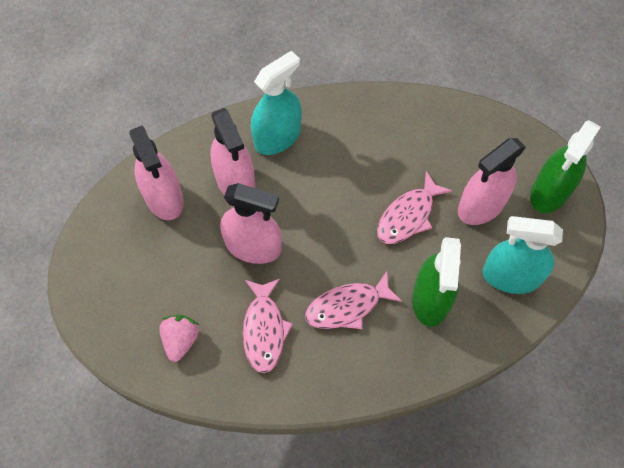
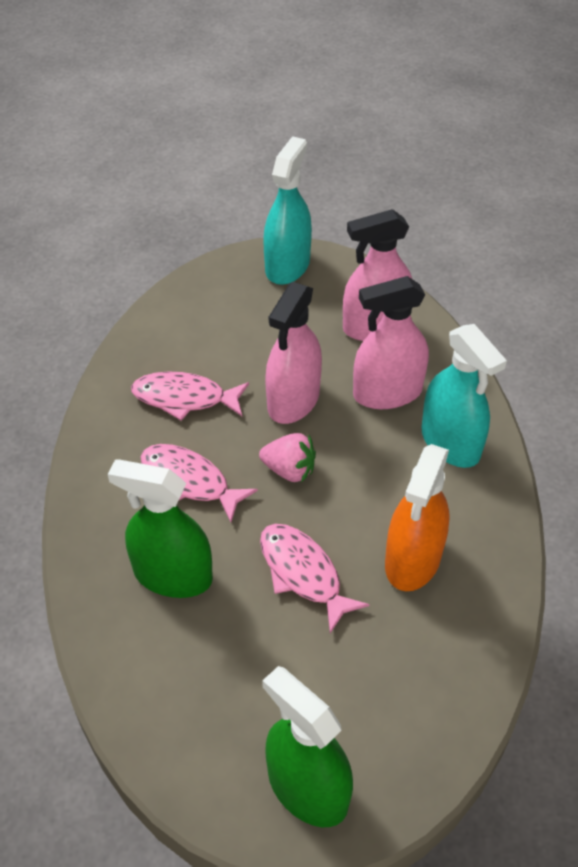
camera: 100 degrees right, 15 degrees down
(181, 340) = (195, 328): pink strawberry -> pink strawberry (289, 470)
(347, 306) = (189, 481): pink fish -> pink fish turned 45 degrees counterclockwise
(381, 152) = (413, 559): none -> orange spray bottle
(481, 206) = (301, 674): pink spray bottle -> none
(510, 276) = (178, 686): turquoise spray bottle -> turquoise spray bottle (287, 266)

